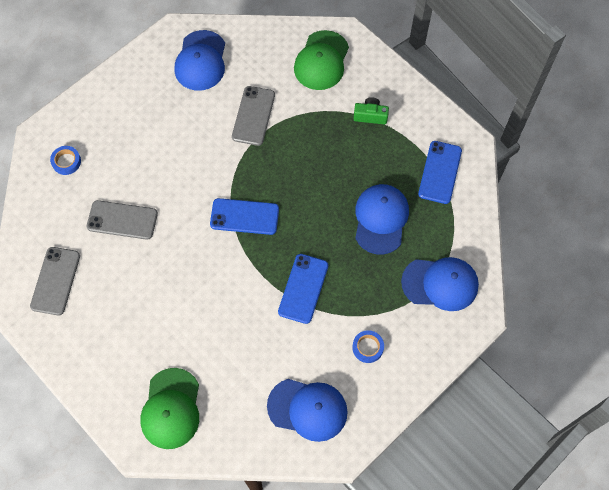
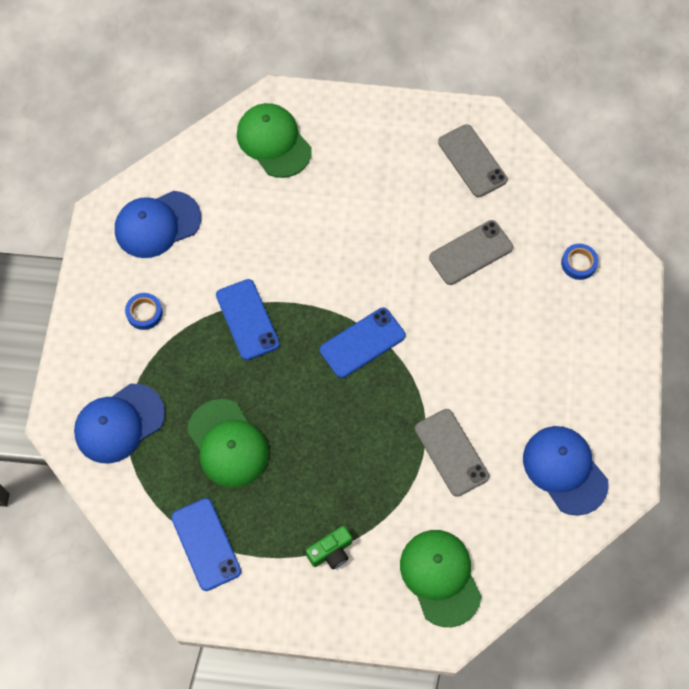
camera: 140 degrees right, 0 degrees up
(381, 219) = (228, 443): blue cap -> green cap

